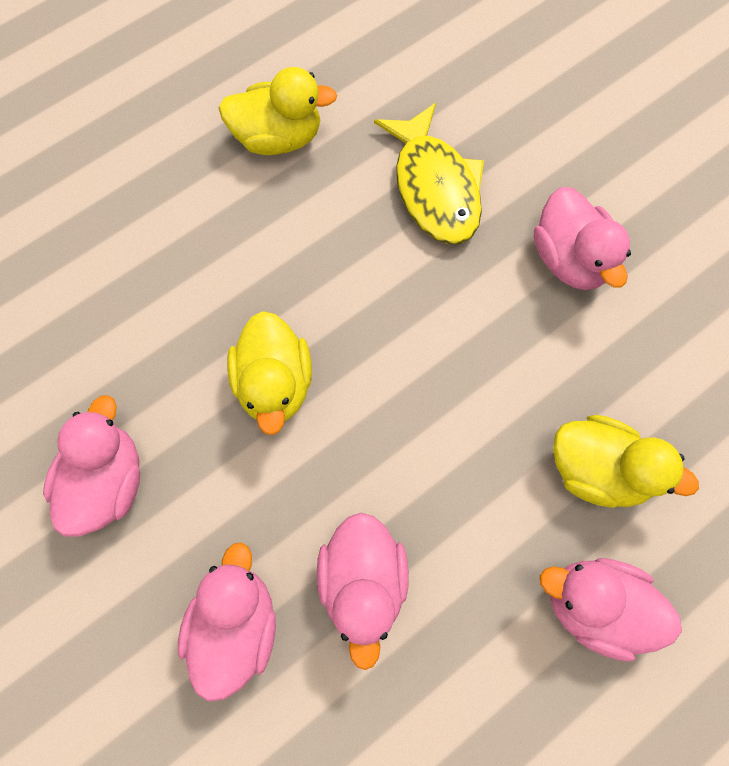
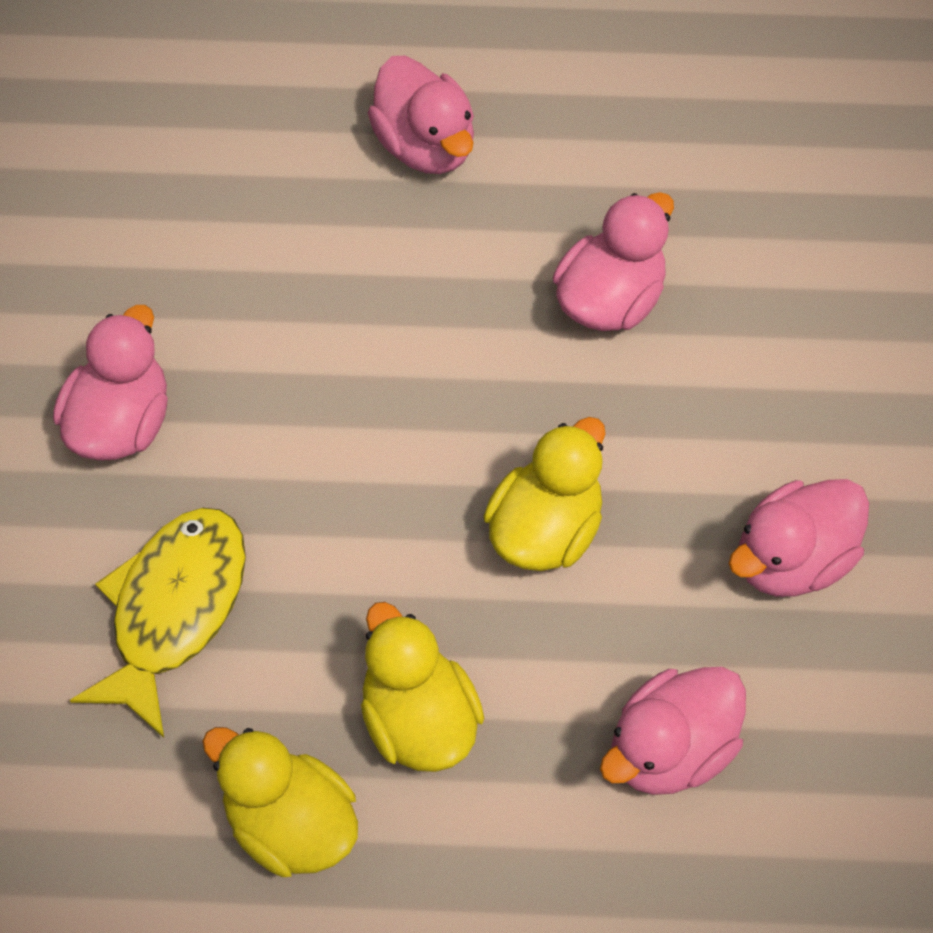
camera: 140 degrees left, 10 degrees down
(236, 625) = (754, 348): pink duck -> pink duck (670, 750)
(597, 470) = (311, 231): yellow duck -> yellow duck (419, 720)

